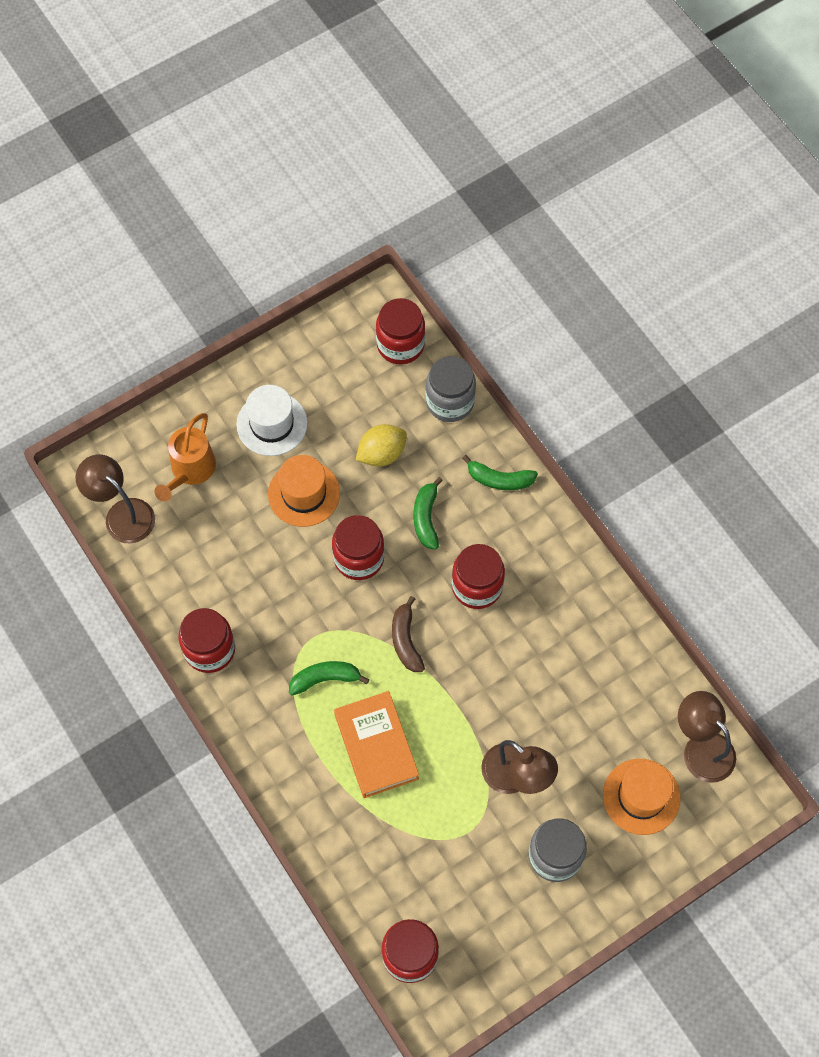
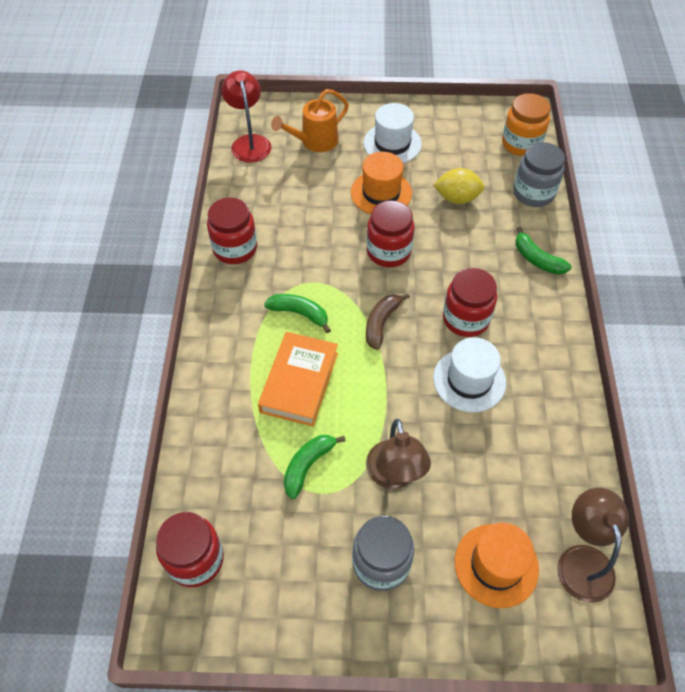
camera: 35 degrees right, 10 degrees down
(122, 514) = (249, 142): brown lamp -> red lamp
(400, 345) = (521, 144): red jar -> orange jar
(426, 518) = (460, 253): green banana -> green banana (308, 465)
(519, 647) = (469, 380): none -> white hat

